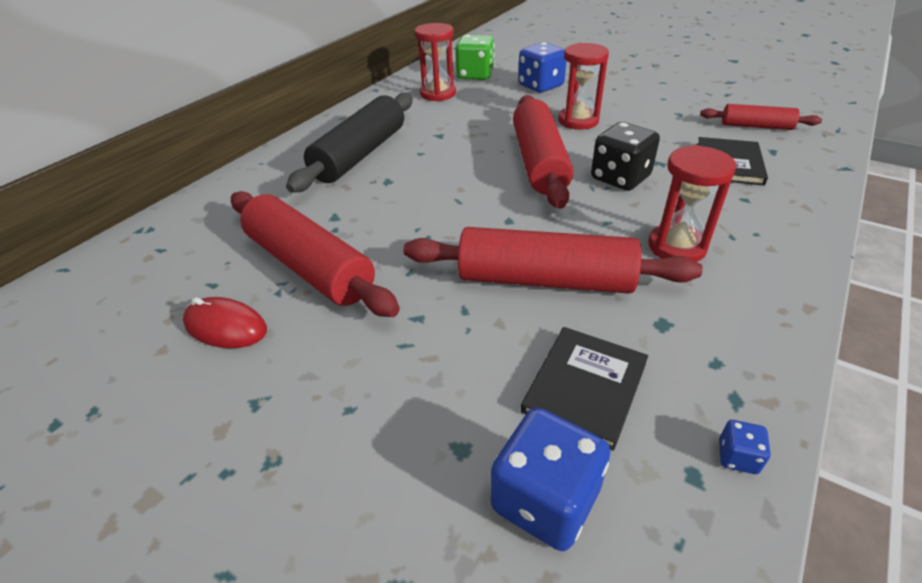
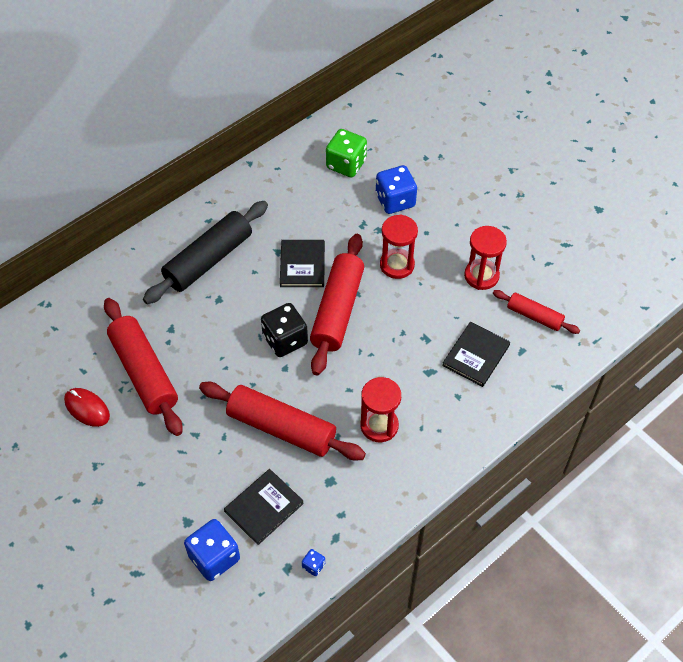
camera: 15 degrees right, 15 degrees up
(438, 94) = (300, 187): red hourglass -> red hourglass (481, 276)
(474, 139) = (302, 265): none -> black book
(620, 178) = (386, 347): black dice -> black dice (285, 340)

